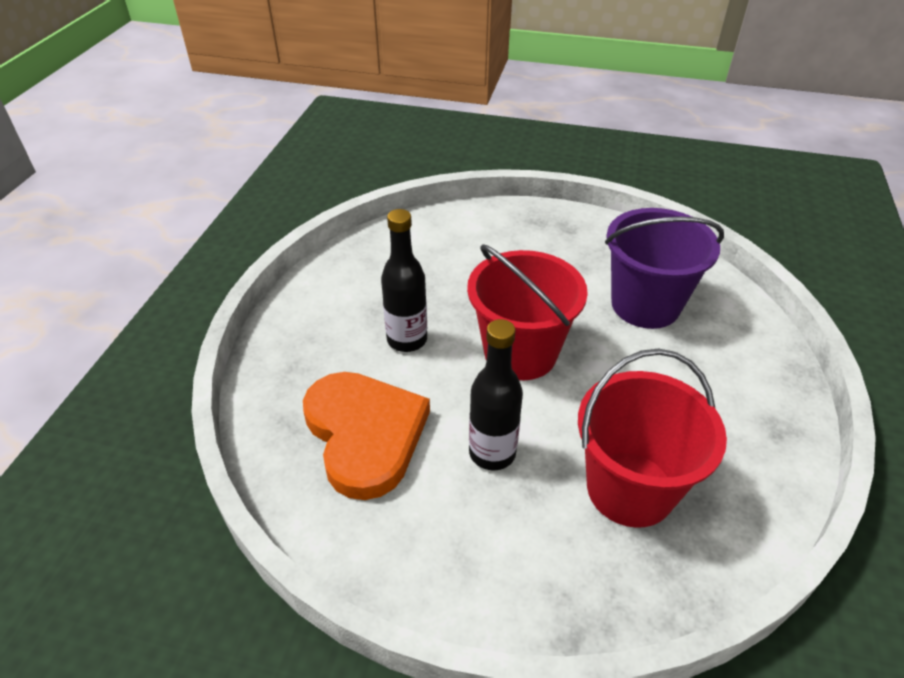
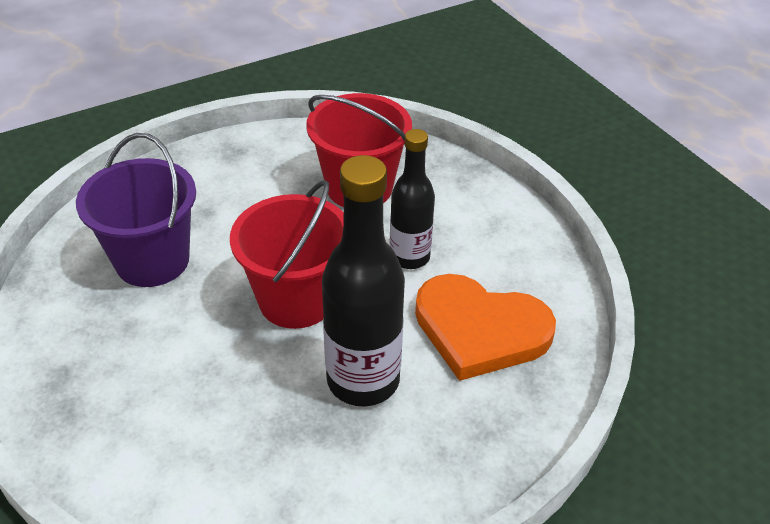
camera: 135 degrees left, 0 degrees up
(365, 434) = (480, 330): orange heart -> orange heart turned 90 degrees counterclockwise
(407, 340) = (363, 380): black bottle -> black bottle, size x1.57

